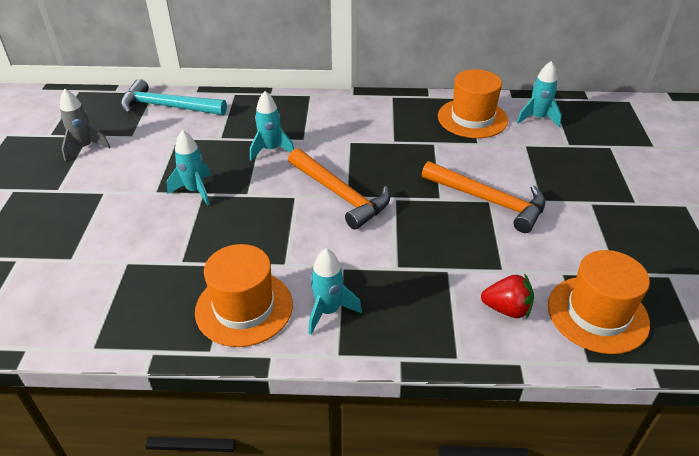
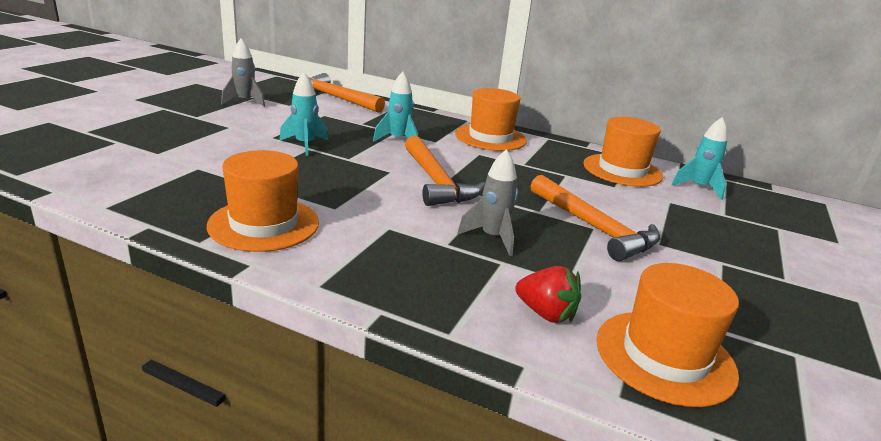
camera: 20 degrees right, 15 degrees down
(167, 107) = (336, 98): turquoise hammer -> orange hammer
(328, 311) = (342, 252): turquoise rocket -> none
(345, 114) = (490, 137): none -> orange hat
(425, 245) = (492, 238): none -> grey rocket

